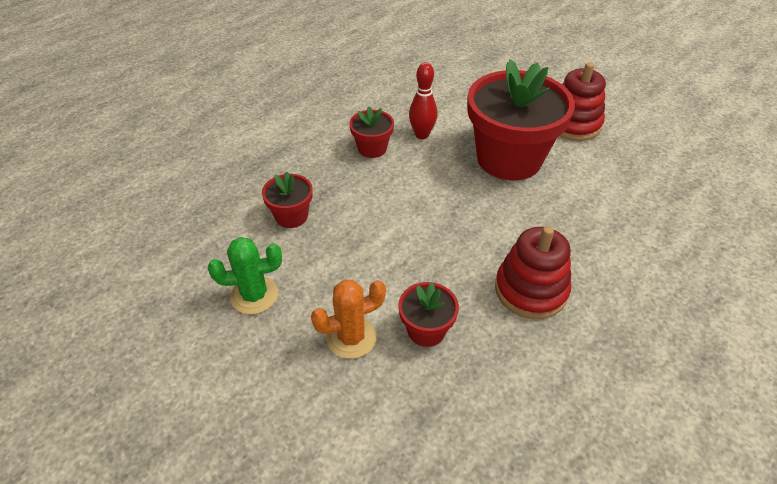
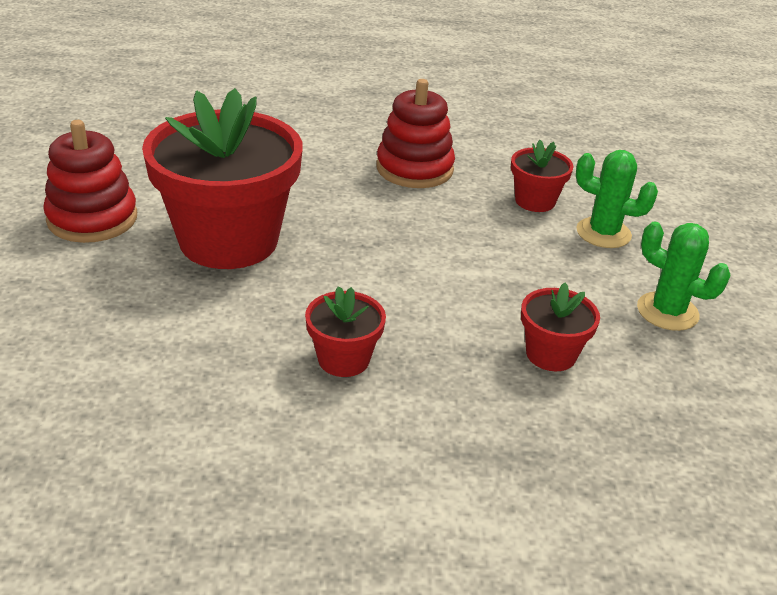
camera: 135 degrees left, 10 degrees down
(351, 337) = (603, 233): orange cactus -> green cactus
(422, 135) = (257, 329): red bowling pin -> none

